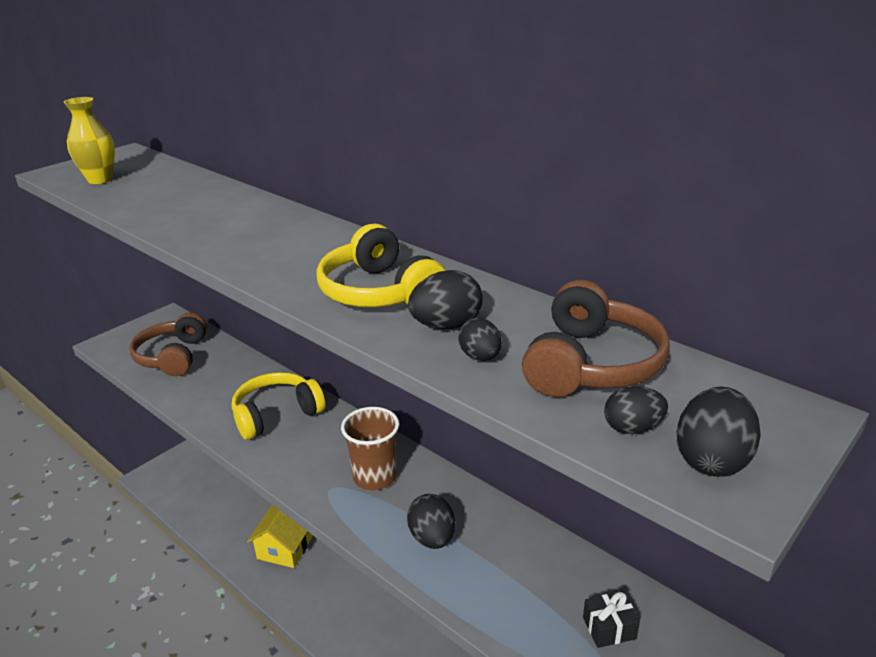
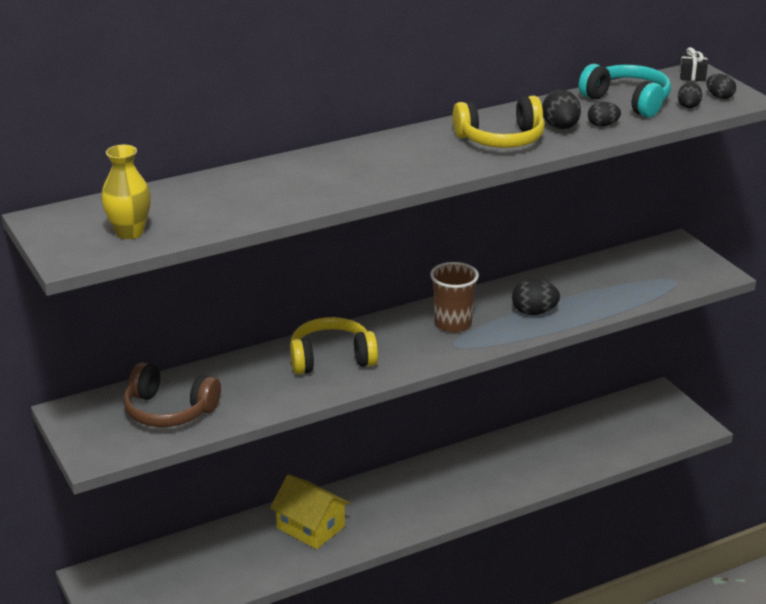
camera: 70 degrees left, 0 degrees up
(276, 414) = (331, 358): yellow headphones -> yellow headphones turned 90 degrees clockwise
(591, 364) = (628, 101): brown headphones -> turquoise headphones
(609, 628) = (641, 270): black gift -> black gift (692, 75)
(712, 459) = (719, 97): black egg -> black egg, size x0.65

